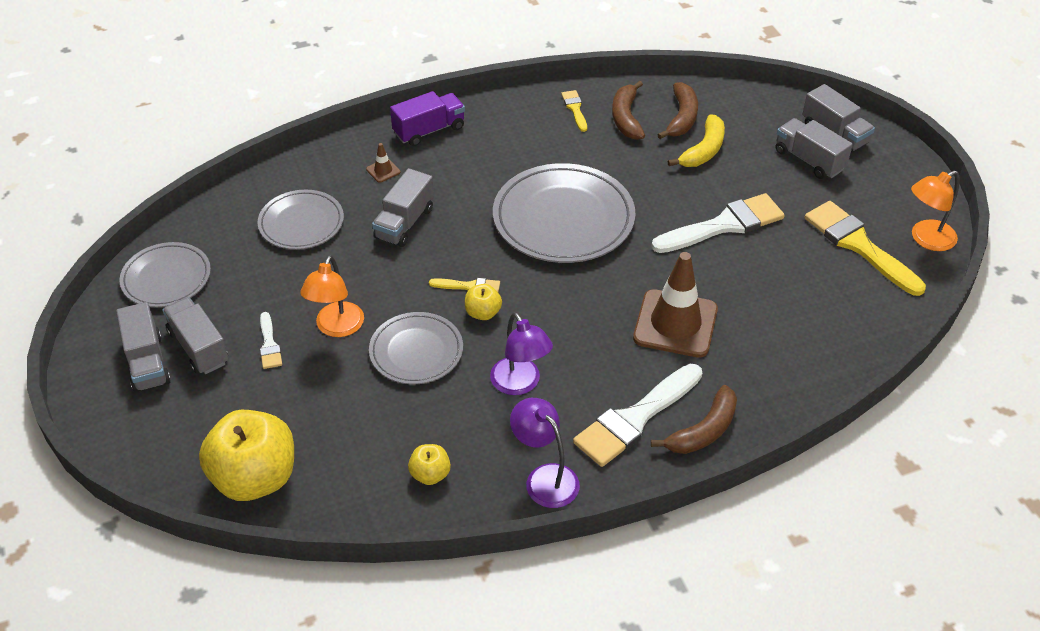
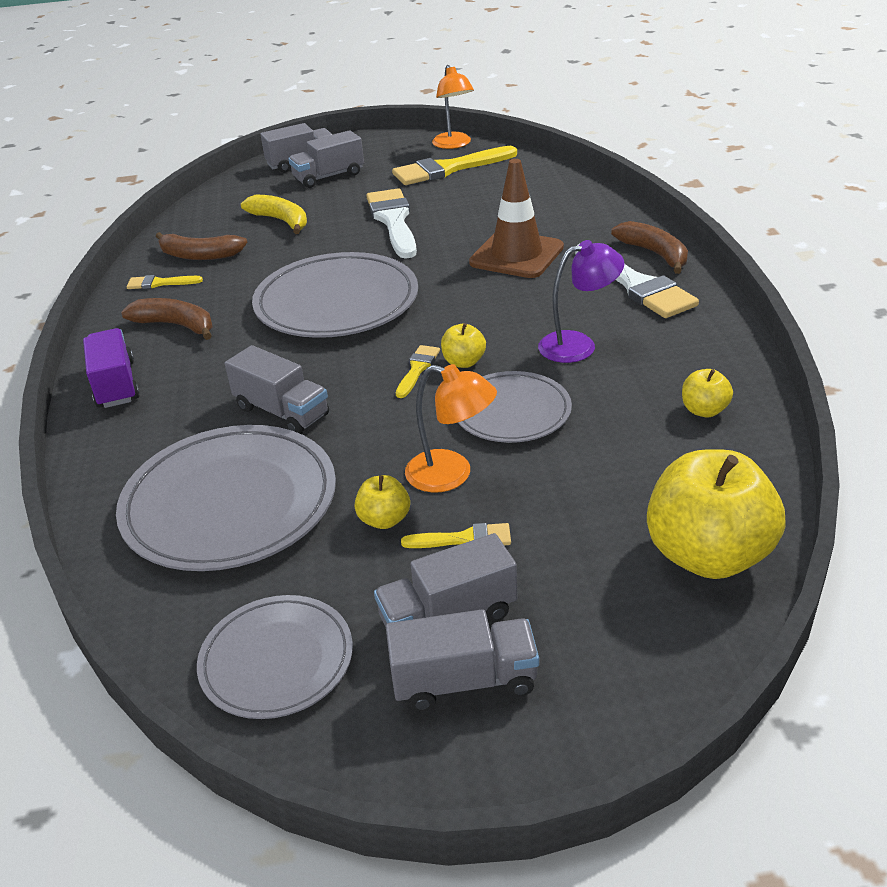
camera: 75 degrees left, 10 degrees down
(269, 344) = (464, 539): white brush -> yellow brush
(287, 301) = (384, 520): none -> yellow apple
(301, 223) = (230, 504): grey plate -> grey plate, size x1.67
(383, 170) = (168, 425): brown traffic cone -> none
(545, 478) = (709, 339): purple lamp -> none
(681, 118) = (223, 227): brown banana -> brown banana (176, 325)

